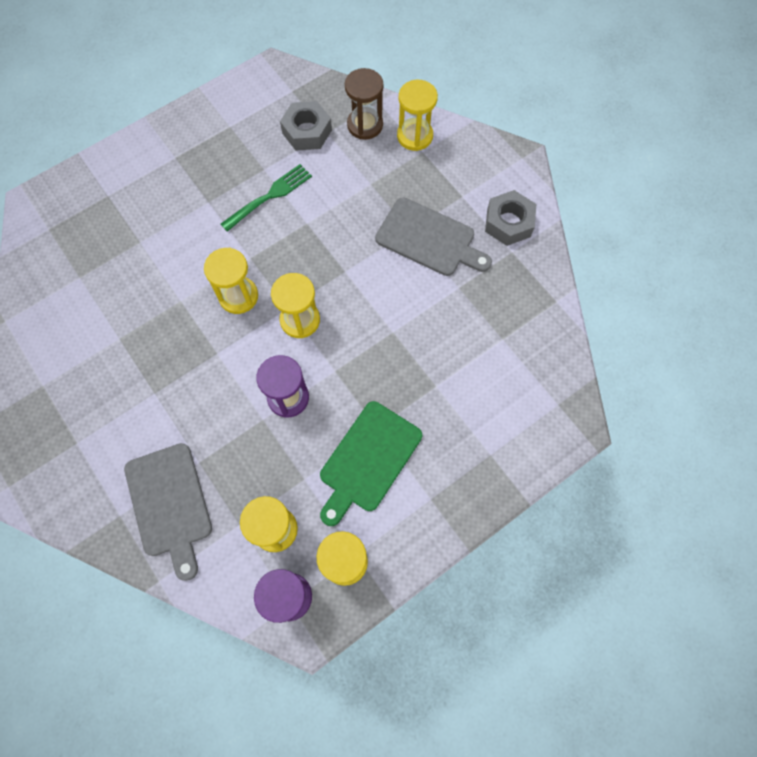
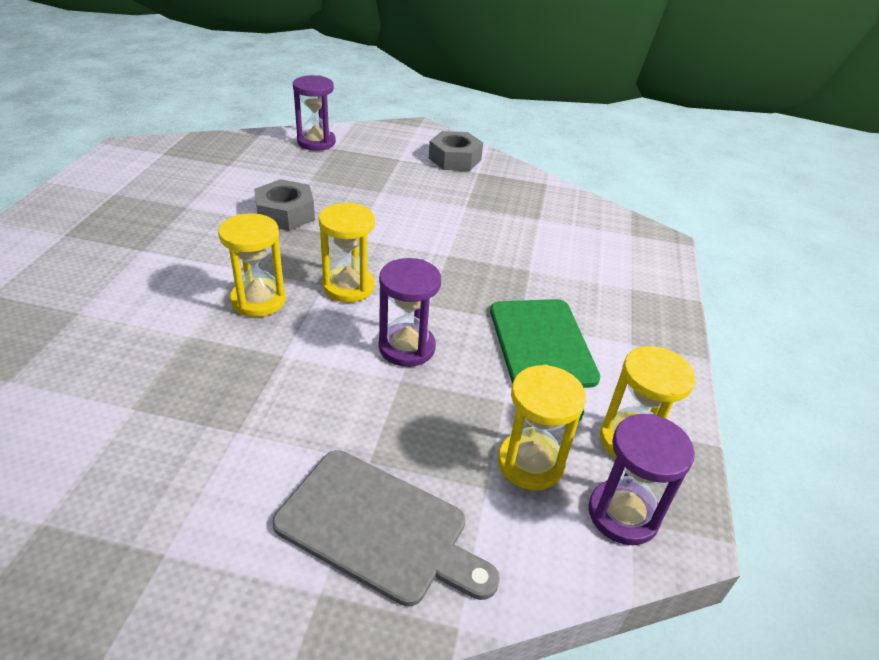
camera: 45 degrees left, 30 degrees down
(269, 197) = (213, 221): green fork -> none
(307, 131) = (207, 170): grey nut -> grey nut (285, 214)
(365, 125) = (262, 150): brown hourglass -> none
(415, 136) = (316, 142): yellow hourglass -> purple hourglass
(429, 239) = (404, 190): grey cutting board -> none

